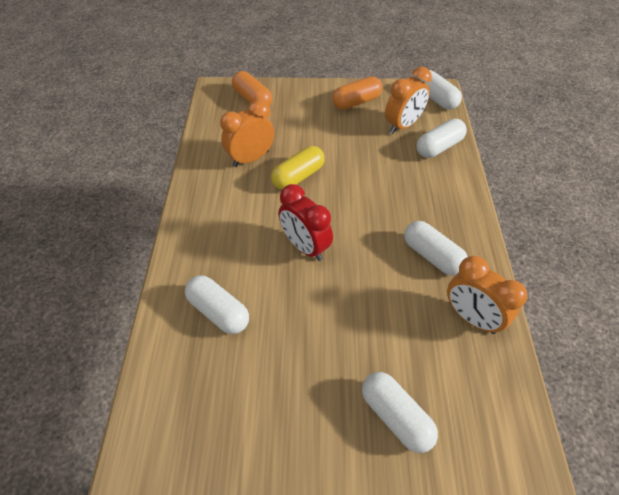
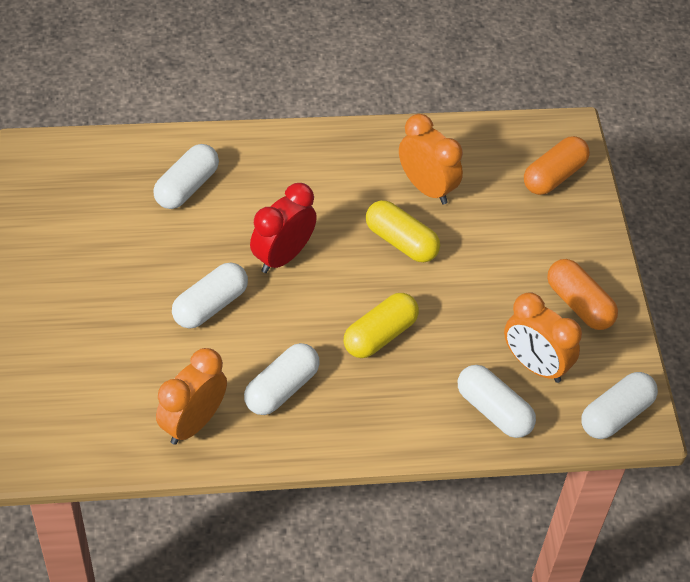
camera: 80 degrees right, 0 degrees up
(381, 195) = (380, 335): none -> yellow capsule
(396, 416) = (73, 344): white capsule -> white capsule (210, 305)

